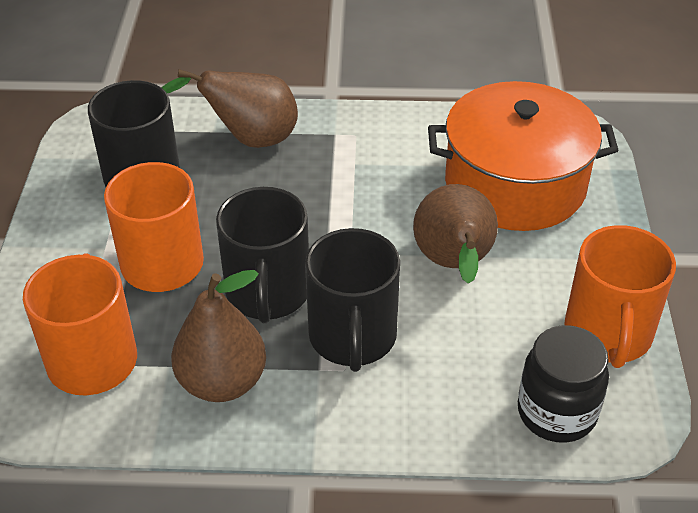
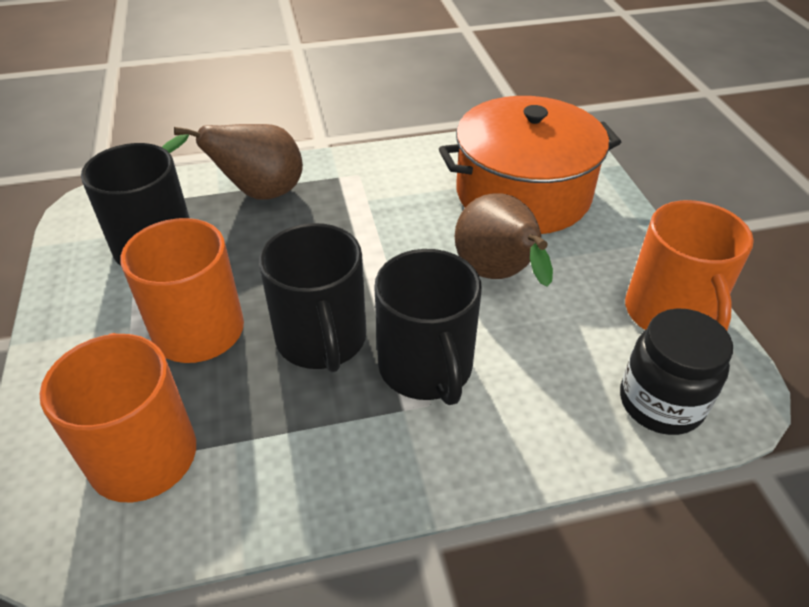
camera: 15 degrees left, 0 degrees up
(222, 382) = (302, 447): brown pear -> none

